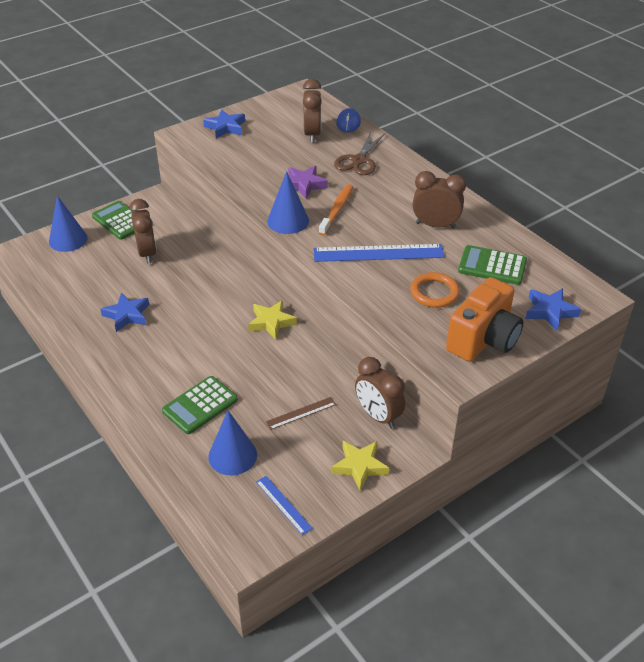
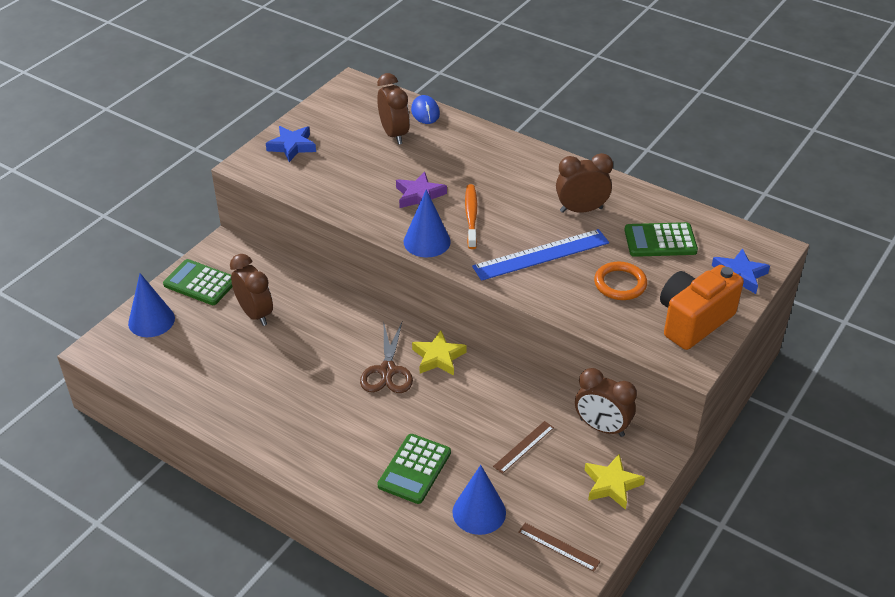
camera: 20 degrees left, 0 degrees up
(127, 315) = (275, 391): blue star -> none
(283, 504) = (558, 546): blue ruler -> brown ruler
(359, 160) = (462, 154): brown scissors -> brown scissors (387, 370)
(483, 340) = (693, 321): orange camera -> orange camera turned 150 degrees counterclockwise

